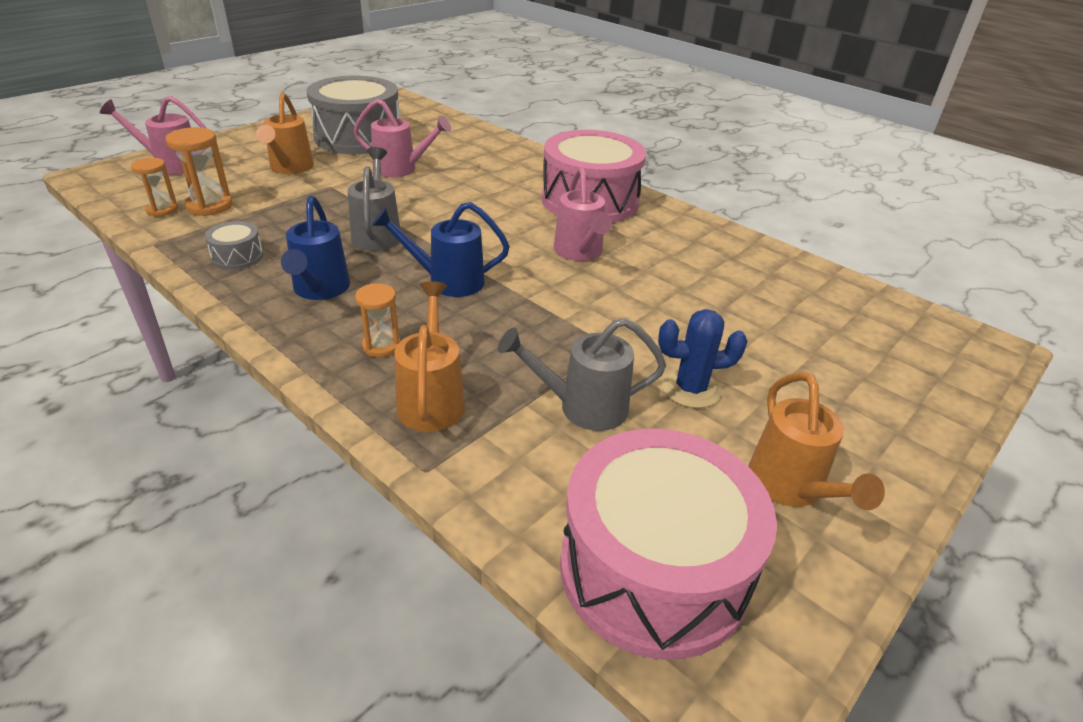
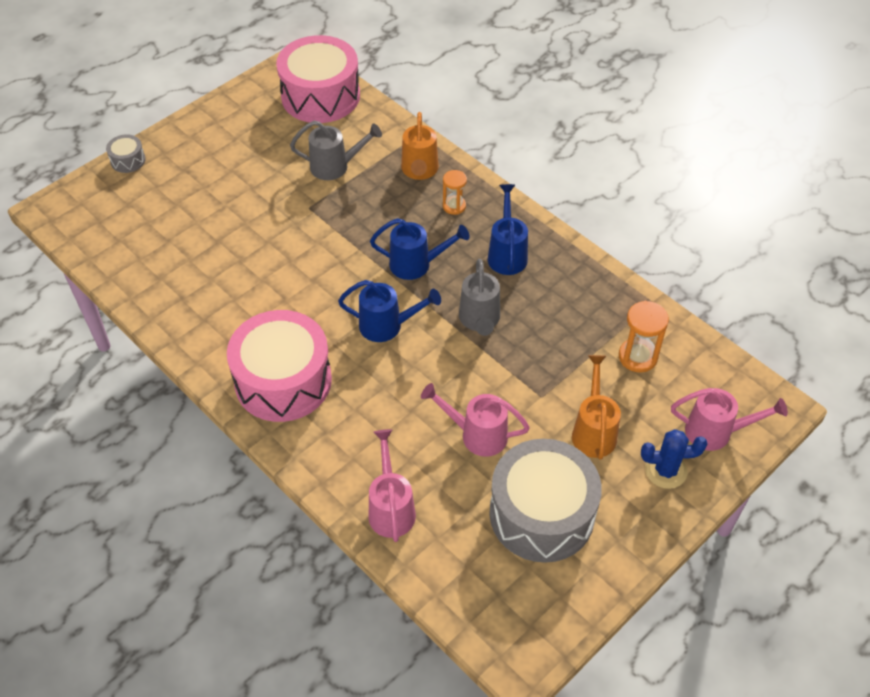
camera: 175 degrees left, 15 degrees up
(162, 210) = (674, 349): orange hourglass -> none
(237, 256) = (580, 288): grey drum -> grey drum (128, 160)
(486, 232) = (387, 326): none -> blue watering can
(579, 252) = (310, 300): pink watering can -> pink watering can (391, 508)
(690, 389) = (269, 178): blue cactus -> blue cactus (665, 470)
(790, 487) = (242, 126): orange watering can -> none

